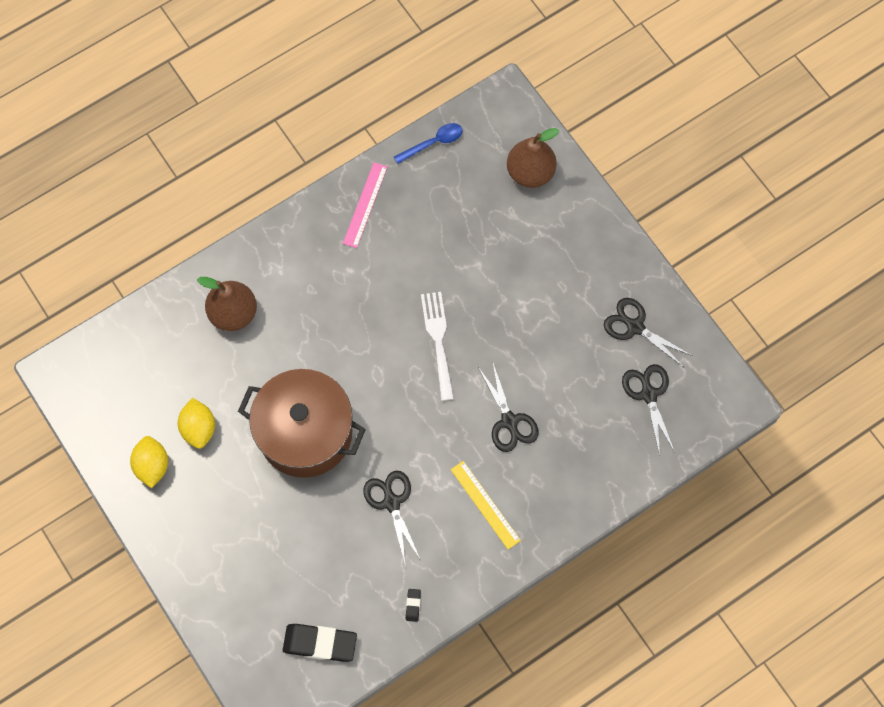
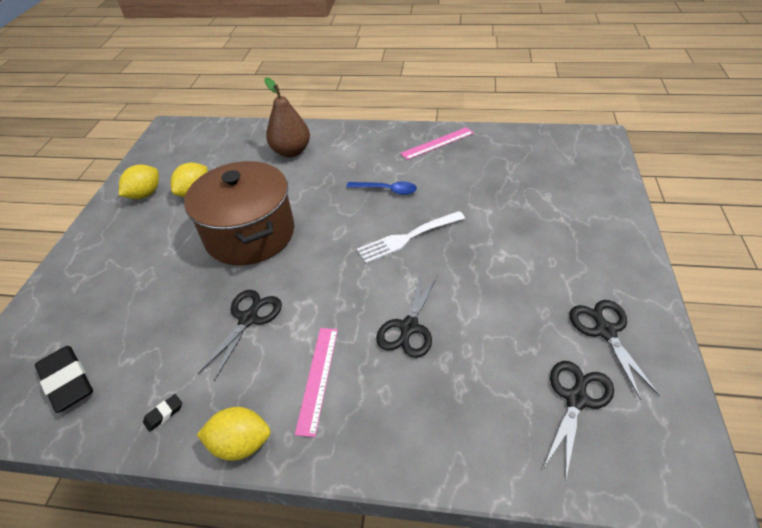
camera: 45 degrees right, 25 degrees down
(433, 143) = (520, 136): blue spoon -> blue spoon (386, 190)
(438, 341) = (407, 238): white fork -> white fork turned 150 degrees counterclockwise
(481, 580) = (241, 444): none -> yellow lemon
(485, 505) = (317, 378): yellow ruler -> pink ruler
(530, 172) = (585, 182): brown pear -> none

